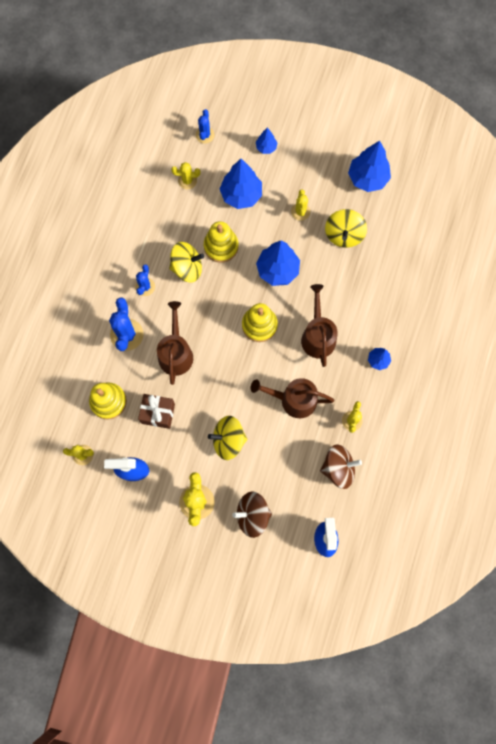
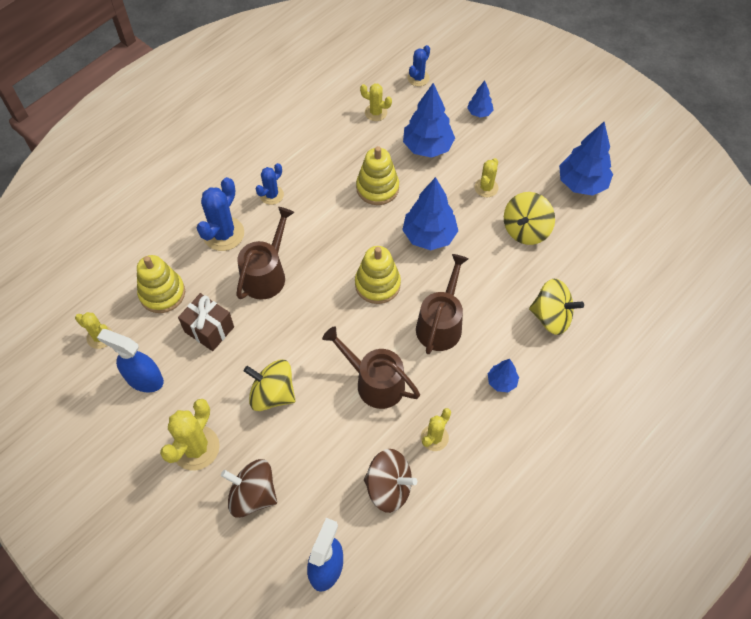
camera: 25 degrees right, 15 degrees down
(187, 268) = (328, 194): yellow spinning top -> yellow spinning top (551, 317)

